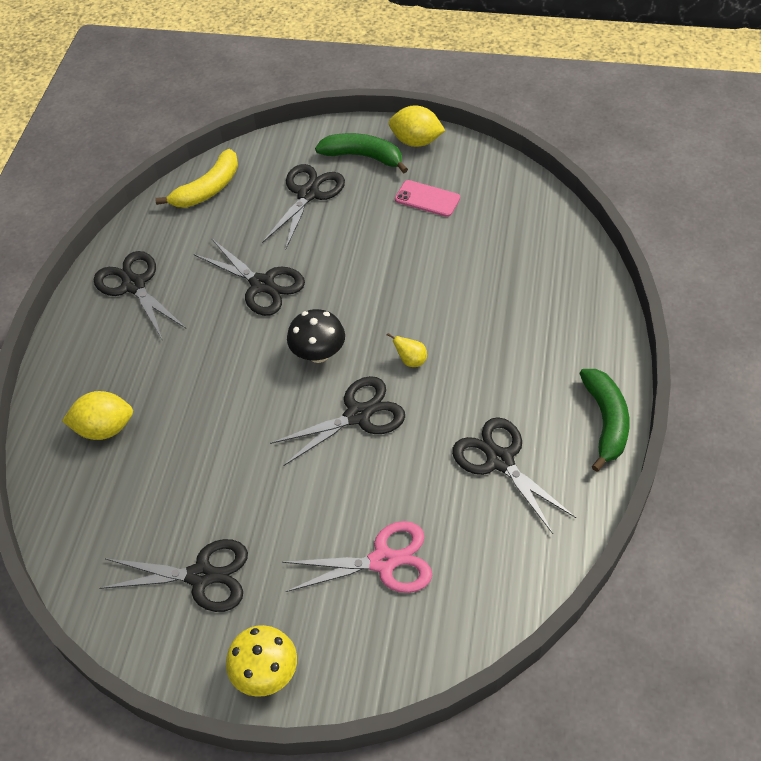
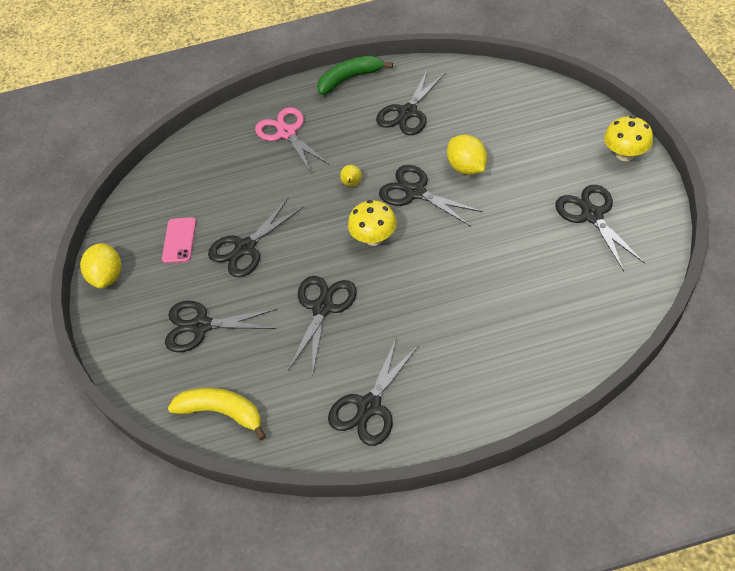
camera: 110 degrees left, 0 degrees up
(104, 428) = (524, 339): yellow lemon -> yellow lemon (467, 167)
(318, 354) = (374, 238): black mushroom -> yellow mushroom
(363, 157) = (139, 306): green banana -> none
(381, 246) = (245, 248): none -> black scissors
(383, 561) = (514, 135): pink scissors -> pink scissors (286, 133)

